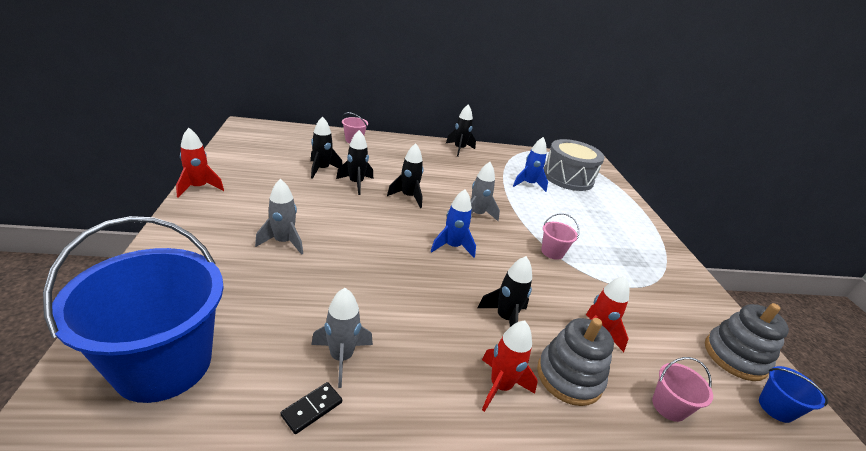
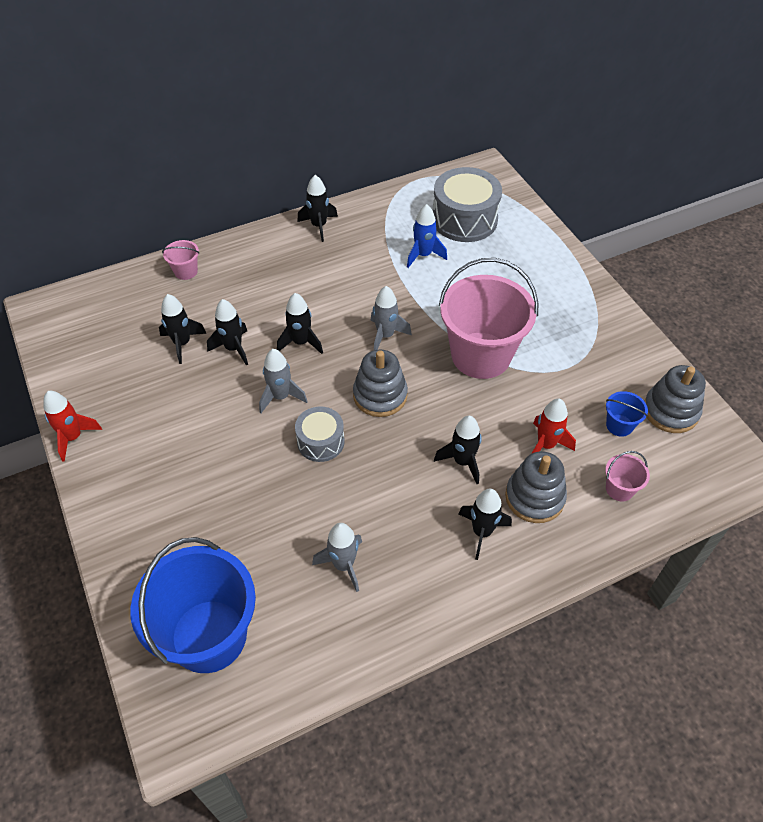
camera: 15 degrees left, 20 degrees up
(283, 242) = (214, 468): grey rocket -> grey rocket (281, 397)
(312, 409) = (347, 617): black domino -> none
(384, 257) = (320, 441): none -> grey drum
(452, 247) = (380, 395): blue rocket -> grey stacking toy
(500, 386) = (482, 532): red rocket -> black rocket
(552, 252) = (481, 355): pink bucket -> pink bucket, size x2.39
(775, 408) = (705, 451): blue bucket -> blue bucket (619, 425)

